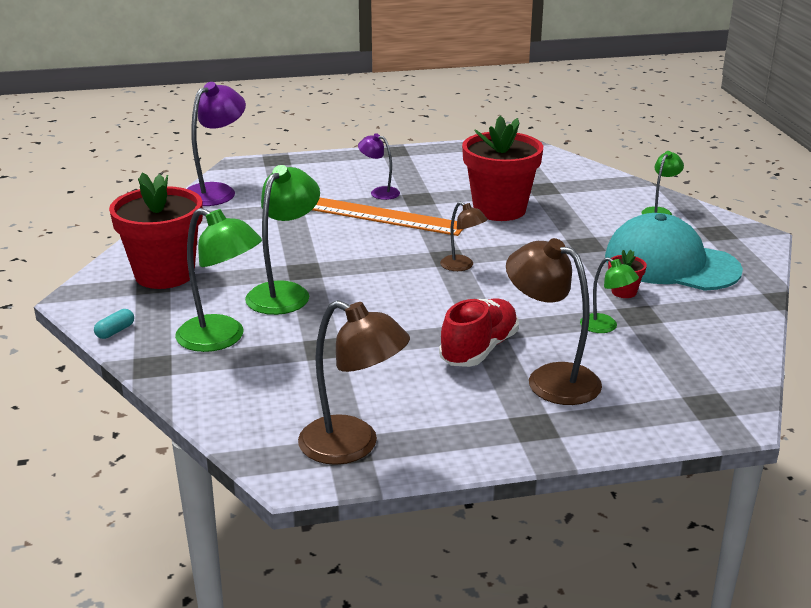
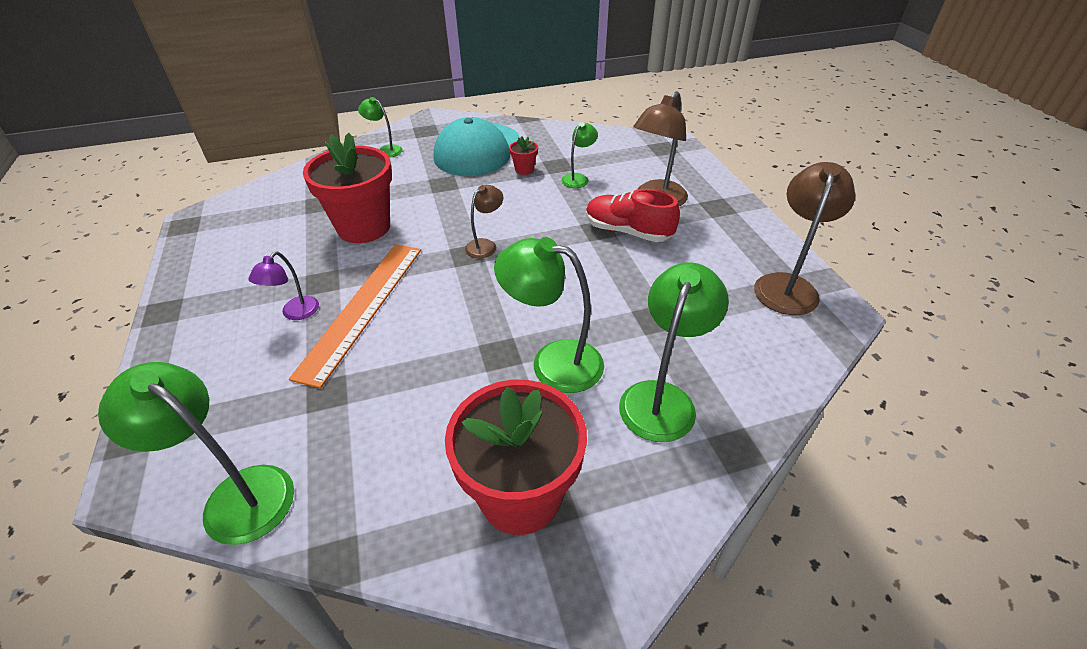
camera: 95 degrees left, 15 degrees up
(115, 331) = (679, 512): turquoise capsule -> none
(217, 191) = (236, 495): purple lamp -> green lamp

